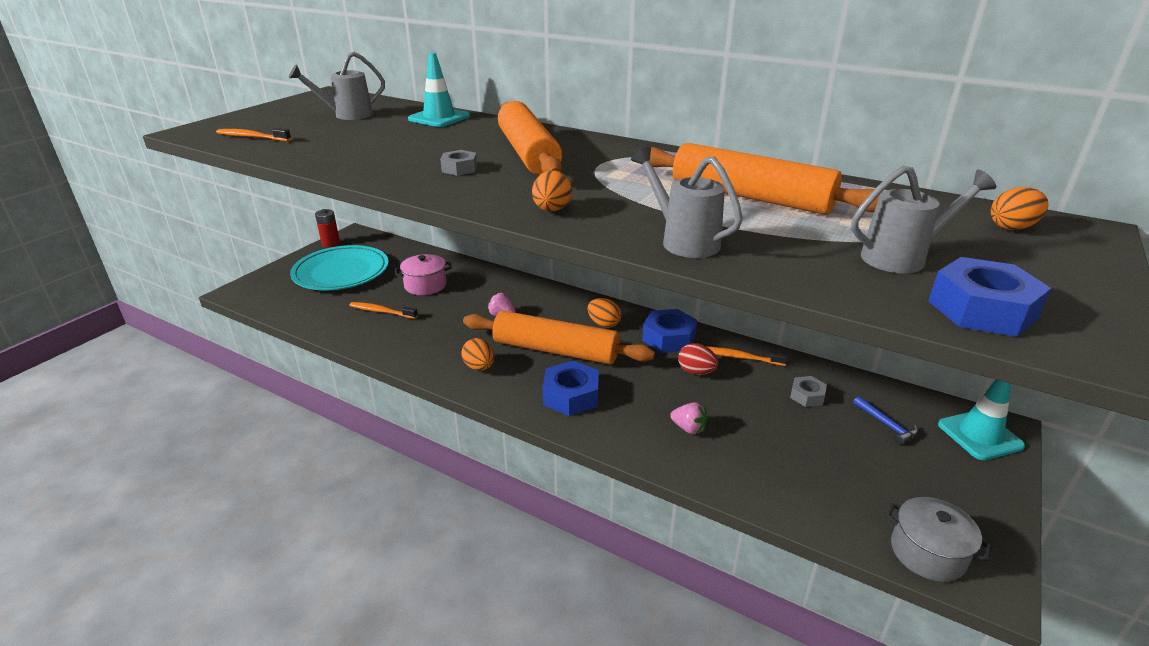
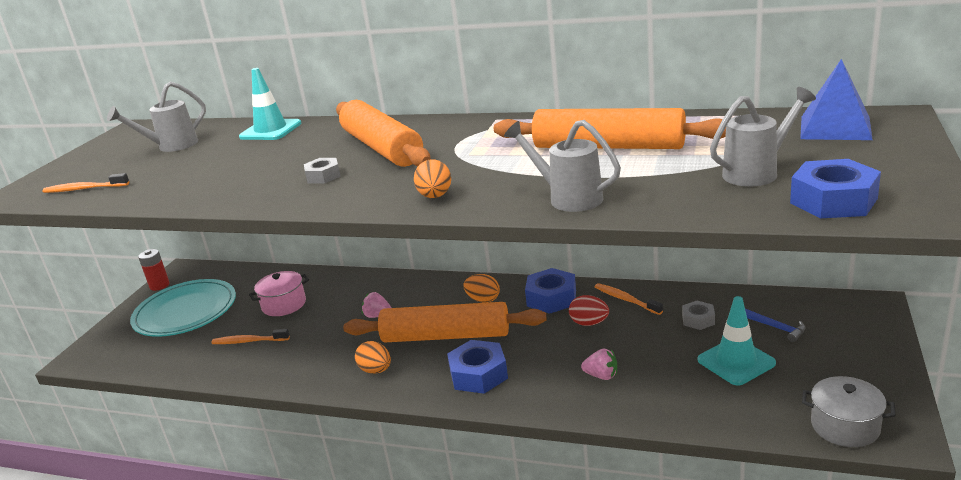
camera: 10 degrees left, 5 degrees down
(741, 357) = (626, 300): orange toothbrush -> orange toothbrush turned 45 degrees clockwise
(980, 435) = (857, 317): turquoise traffic cone -> turquoise traffic cone (736, 362)
(1012, 227) = (835, 127): orange egg -> blue pyramid

